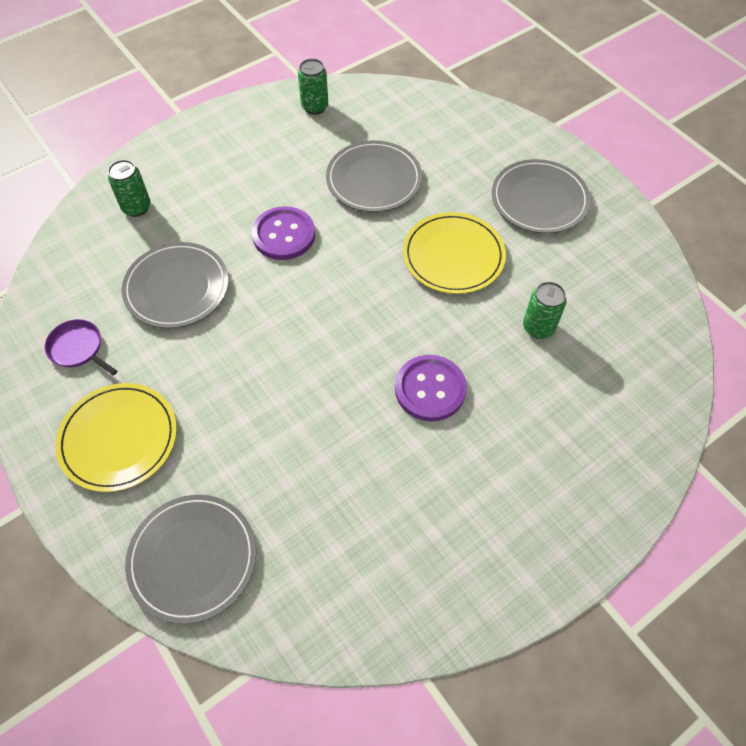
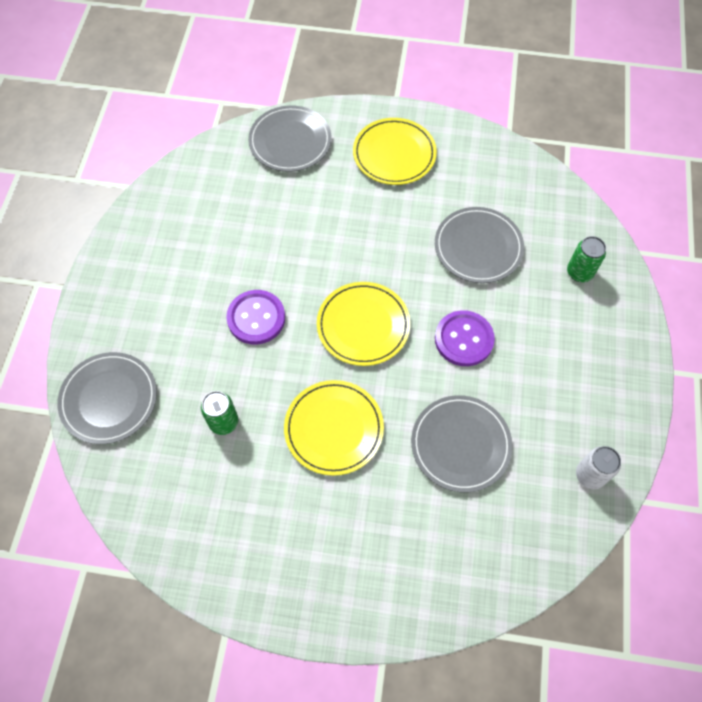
camera: 135 degrees right, 5 degrees up
(78, 348) = (479, 172): purple pan -> none
(315, 107) = (590, 475): green can -> white can
(346, 307) = (363, 325): none -> yellow plate
(539, 199) = (318, 547): grey plate -> grey plate (109, 399)

